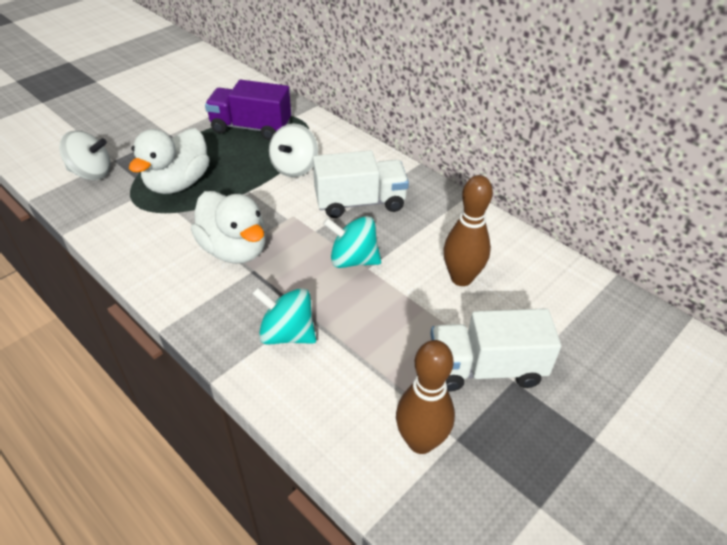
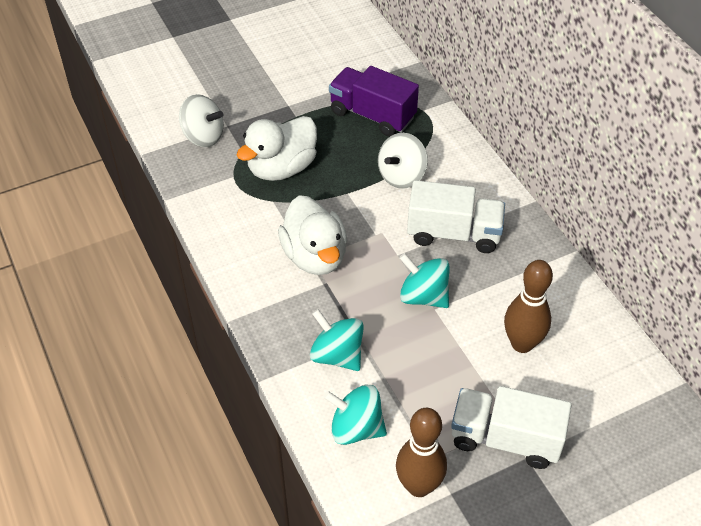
camera: 20 degrees right, 5 degrees up
(332, 401) = (356, 428): none -> turquoise spinning top

